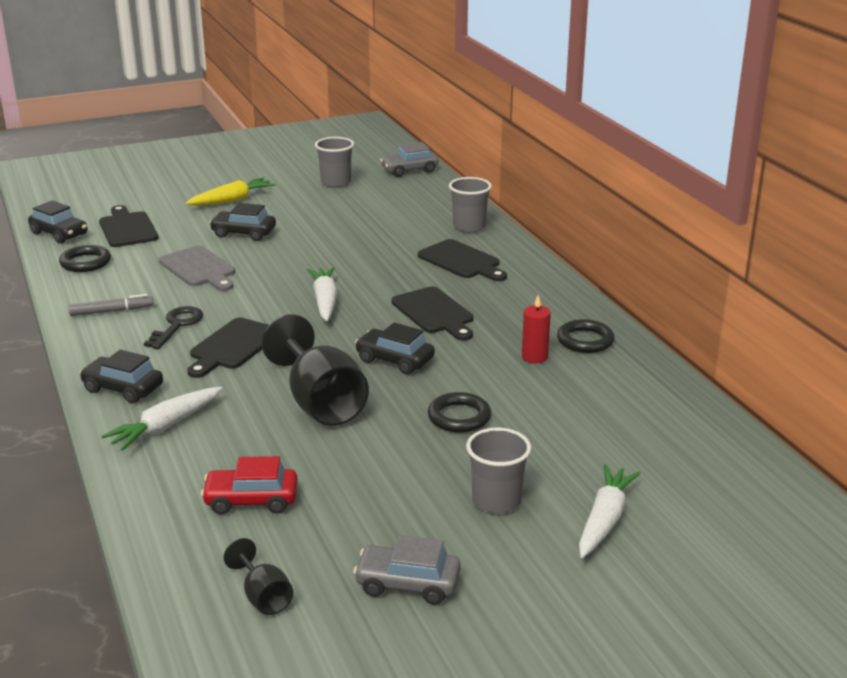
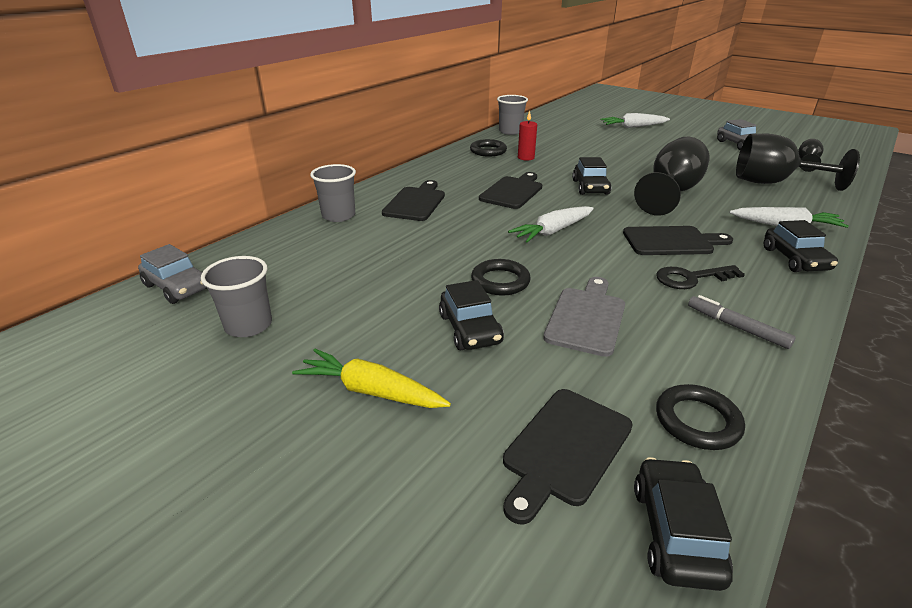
camera: 120 degrees left, 5 degrees up
(251, 500) = (772, 183): red car -> black goblet
(459, 417) = (615, 160): black ring -> black ring (500, 281)
(496, 501) = (660, 142): grey cup -> grey cup (510, 131)

